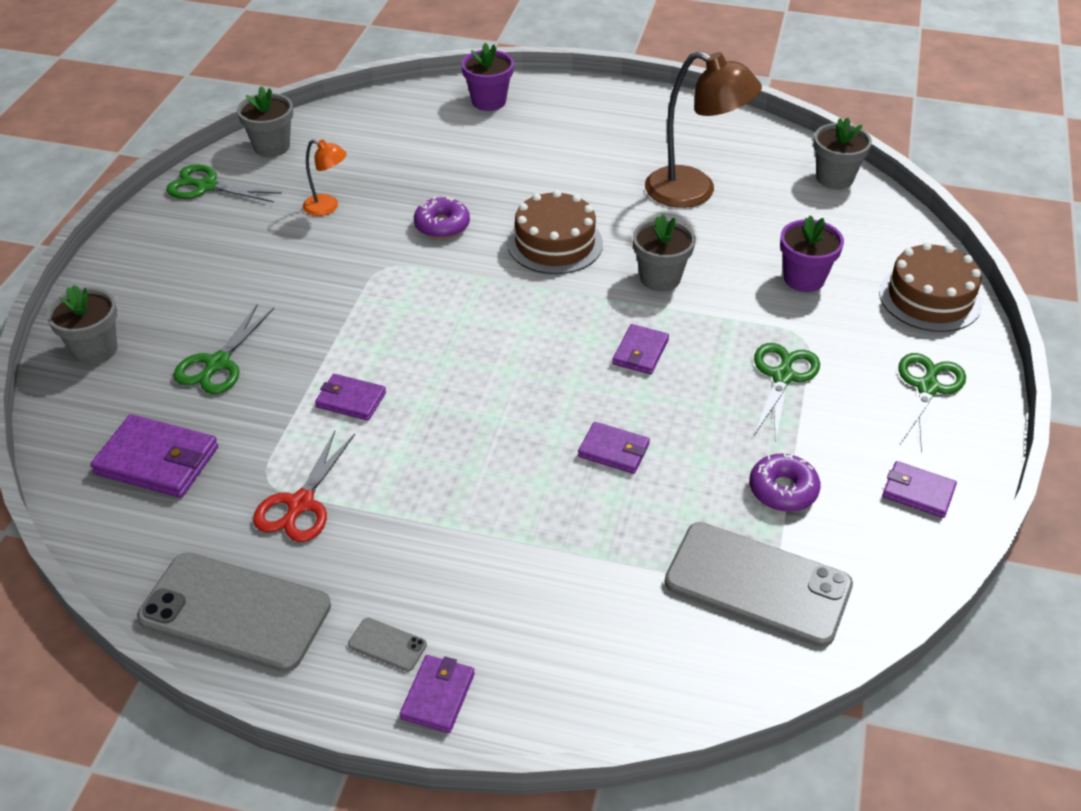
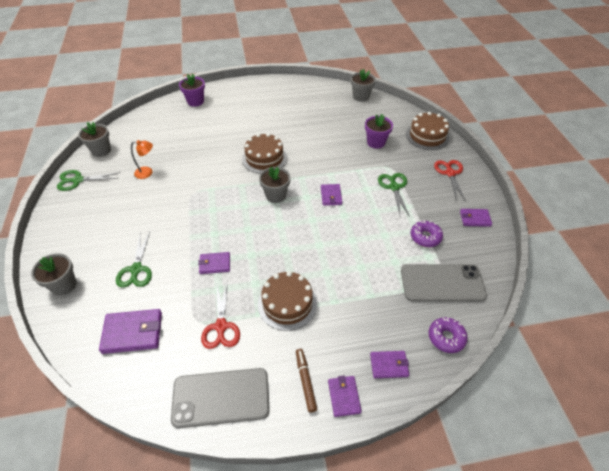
camera: 25 degrees left, 5 degrees up
(387, 644) = (305, 381): grey phone -> brown marker
(436, 510) = (287, 303): none -> brown cake
(442, 225) = (208, 165): purple donut -> purple donut (446, 337)
(613, 451) = (347, 245): purple wallet -> purple wallet (389, 365)
(660, 278) = (318, 160): grey flower pot -> grey flower pot (276, 195)
(694, 192) = (309, 118): brown lamp -> none
(927, 388) = (450, 173): green scissors -> red scissors

